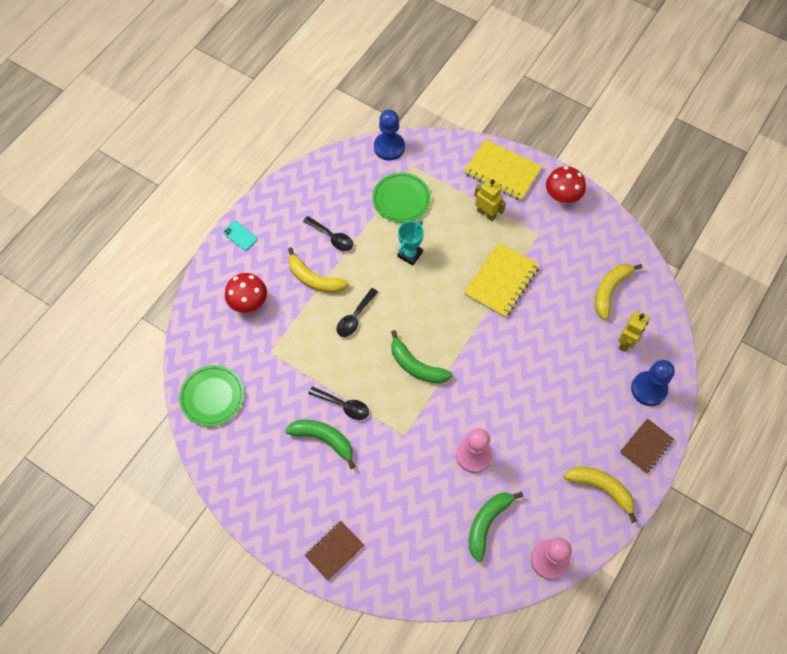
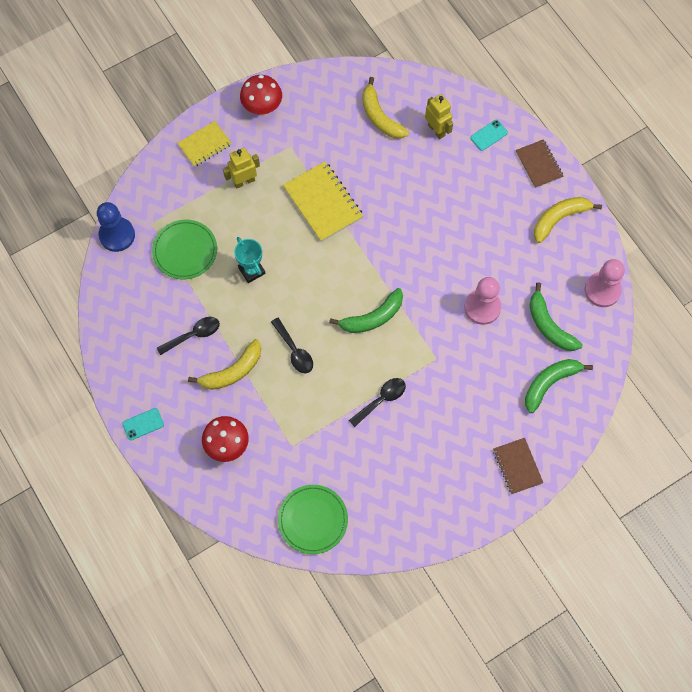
camera: 65 degrees left, 5 degrees up
(324, 439) = (407, 432): green banana -> green banana (550, 383)
(502, 171) = (204, 145): yellow notebook -> yellow notebook, size x0.63
(648, 389) = (489, 135): blue pawn -> turquoise phone

